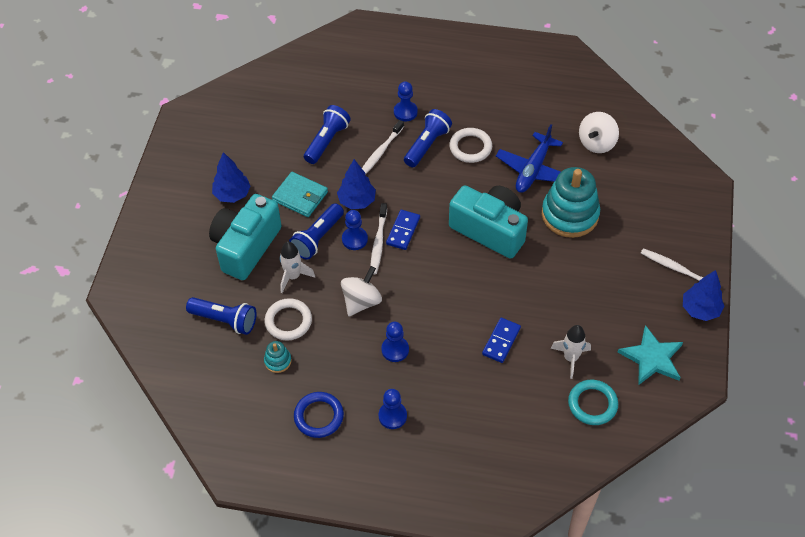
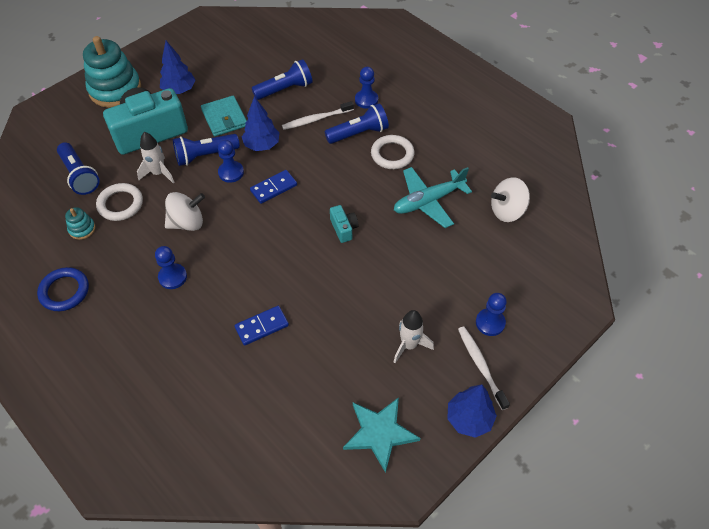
camera: 35 degrees right, 0 degrees up
(378, 242) = (246, 185): white toothbrush -> none
(392, 416) = (116, 329): blue pawn -> blue pawn (490, 323)
(490, 230) = (344, 228): turquoise camera -> turquoise camera, size x0.42
(533, 170) = (428, 201): blue plane -> turquoise plane
(570, 214) = (425, 257): turquoise stacking toy -> turquoise stacking toy (115, 90)
(570, 358) = (305, 382): white rocket -> white rocket (409, 345)
(592, 404) = (284, 437): turquoise ring -> none

